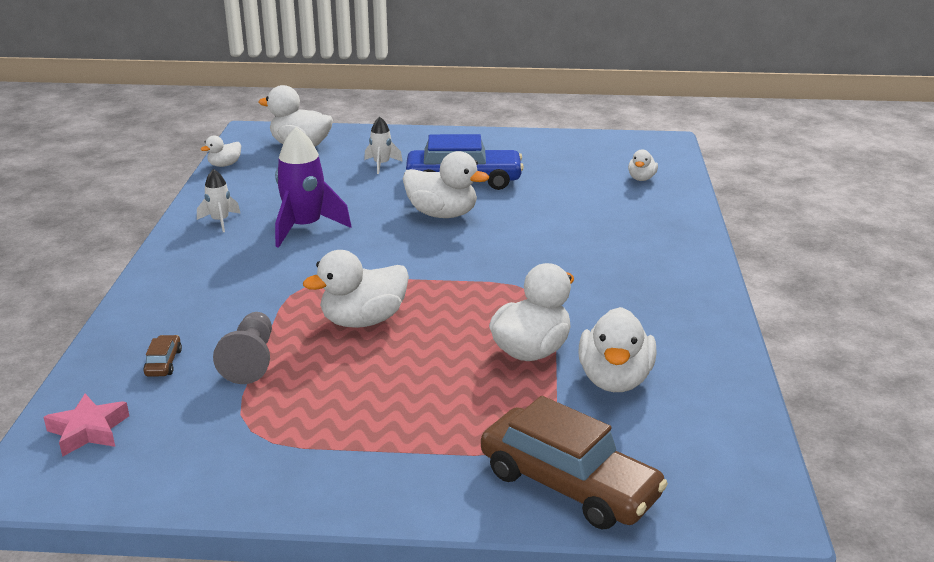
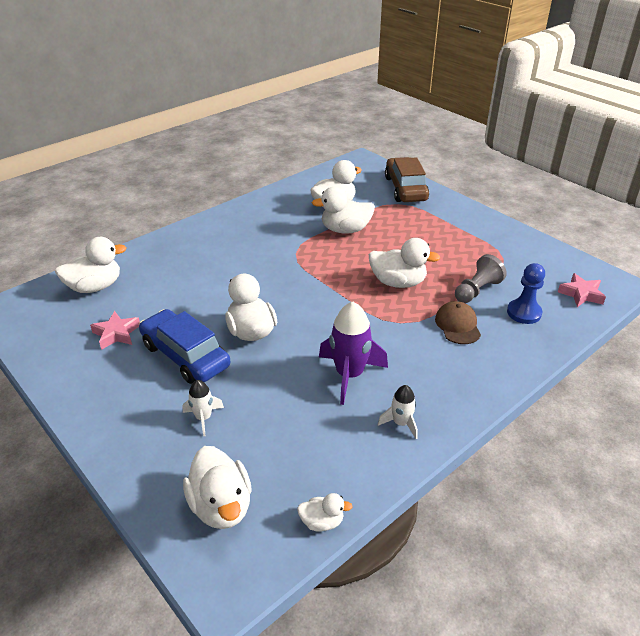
camera: 135 degrees left, 10 degrees up
(163, 363) = (524, 313): brown car -> blue pawn
(239, 311) = (457, 325): none -> brown cap
(545, 167) = (116, 334): none -> pink star
(641, 178) = (95, 287): white duck -> white duck, size x1.89

